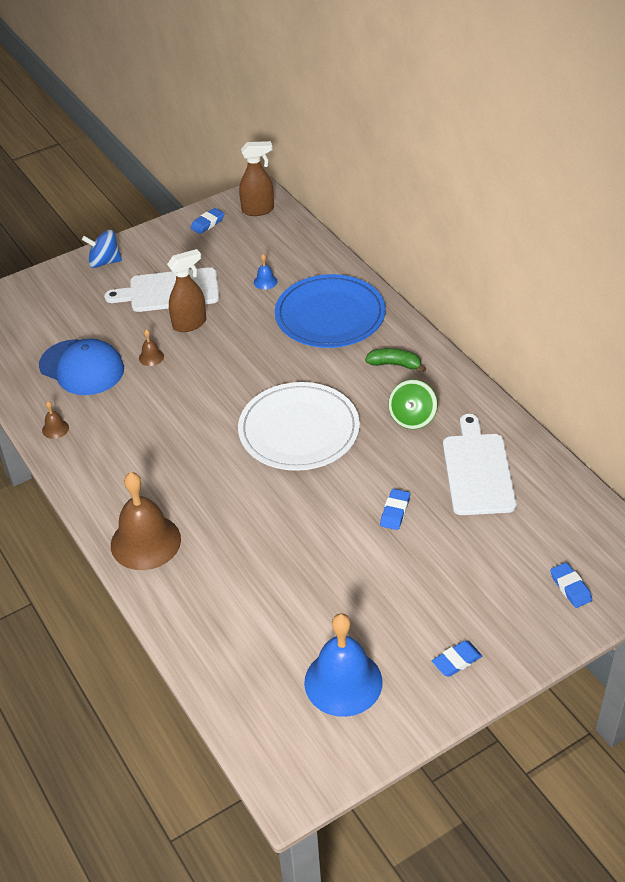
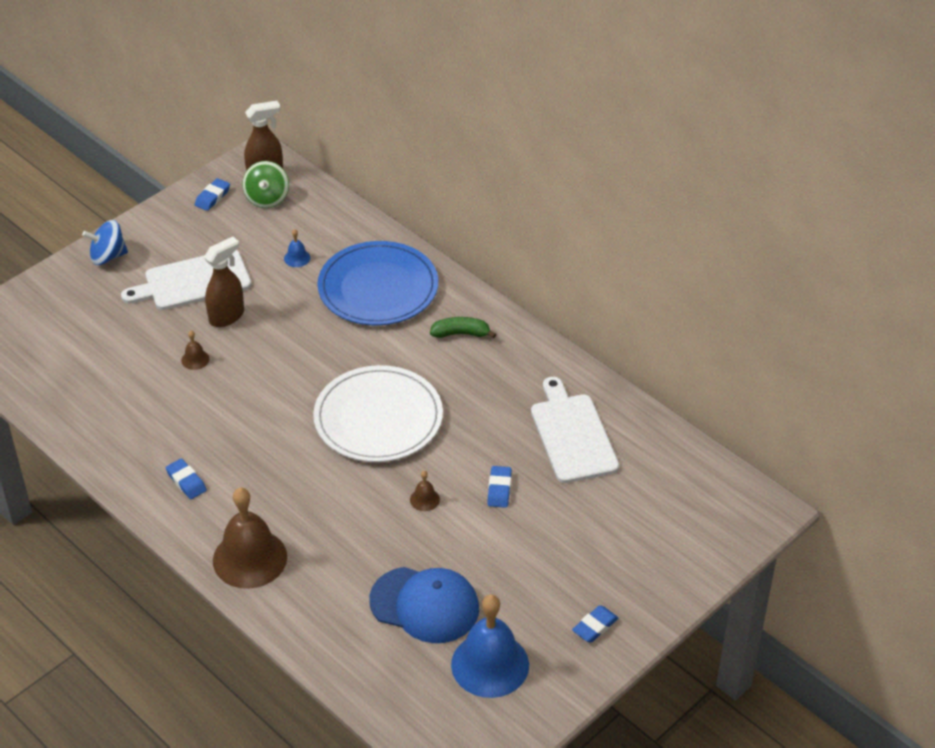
camera: 15 degrees left, 0 degrees up
(55, 429) = (113, 453): brown bell -> brown bell (424, 499)
(82, 367) = (121, 381): blue cap -> blue cap (425, 605)
(412, 418) = (493, 389): green spinning top -> green spinning top (267, 198)
(570, 587) = (688, 539): blue eraser -> blue eraser (186, 481)

